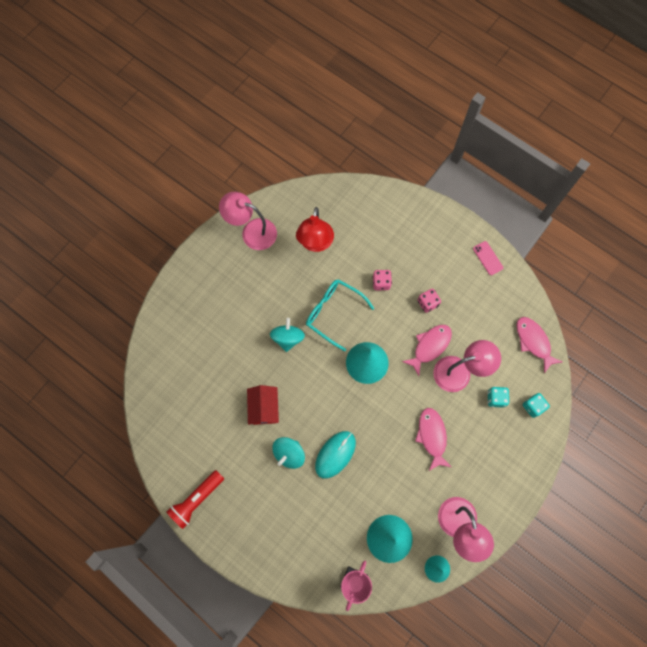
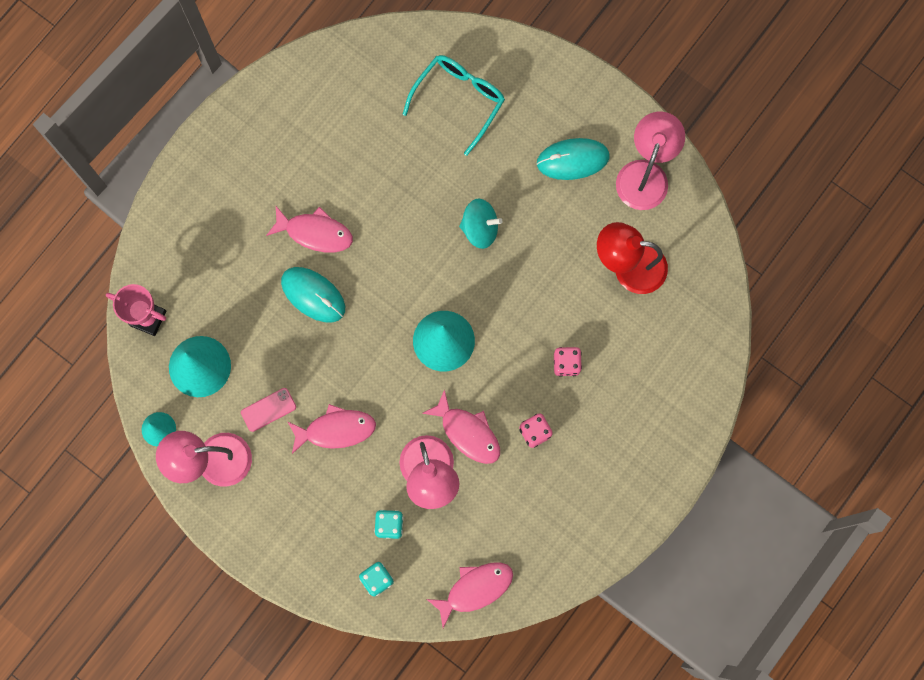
camera: 90 degrees right, 5 degrees up
(196, 499) = (257, 114): red flashlight -> none
(240, 277) = (572, 160): none -> turquoise mouse
(264, 408) = (379, 198): red house -> none
(289, 454) = (315, 232): turquoise spinning top -> pink fish
(334, 313) = (518, 294): turquoise glasses -> turquoise glasses (459, 100)
(487, 258) = (609, 528): pink phone -> pink phone (268, 409)

